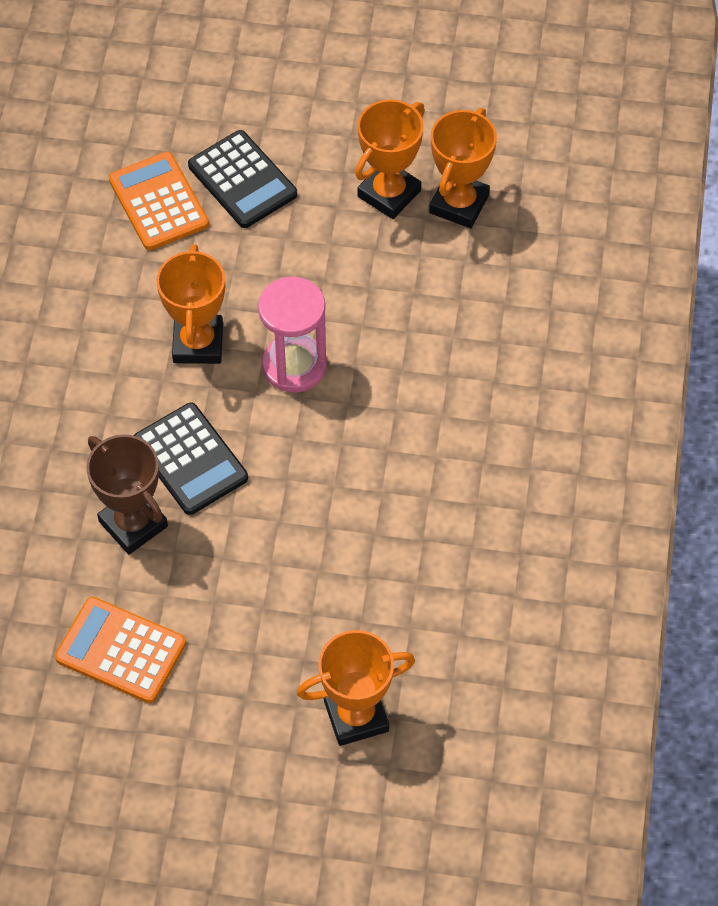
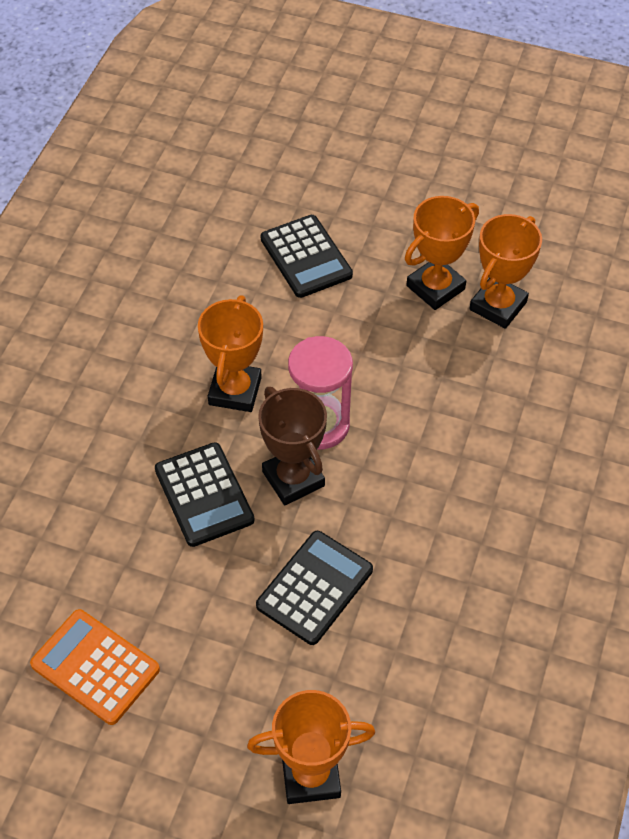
camera: 10 degrees right, 5 degrees down
(133, 524) = (137, 546): brown trophy -> brown trophy (293, 479)
(158, 202) = (227, 264): orange calculator -> none
(324, 535) = (314, 588): none -> black calculator

